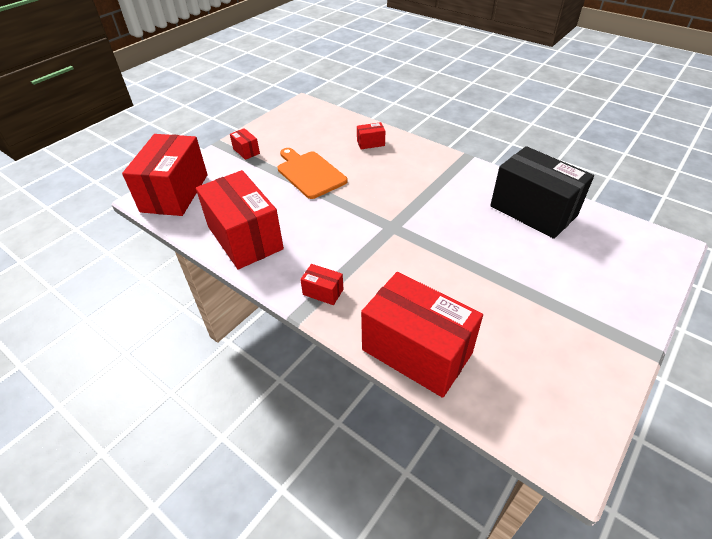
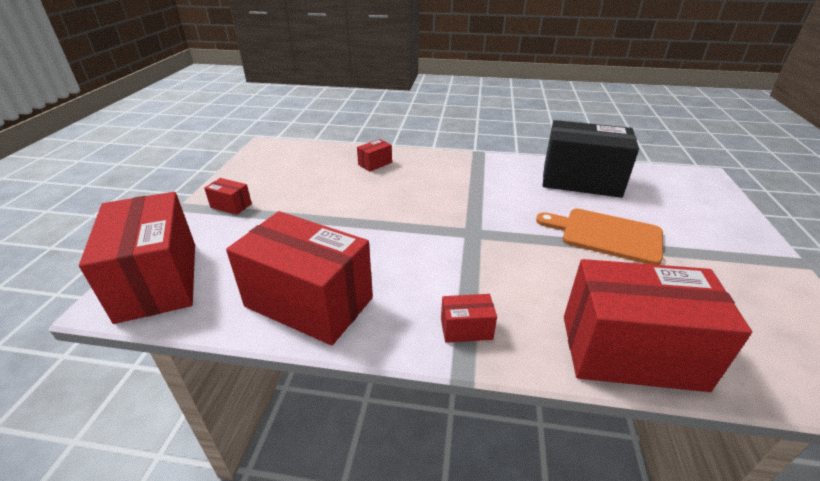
camera: 30 degrees left, 10 degrees down
(309, 173) = (332, 207): orange cutting board -> orange cutting board (606, 235)

